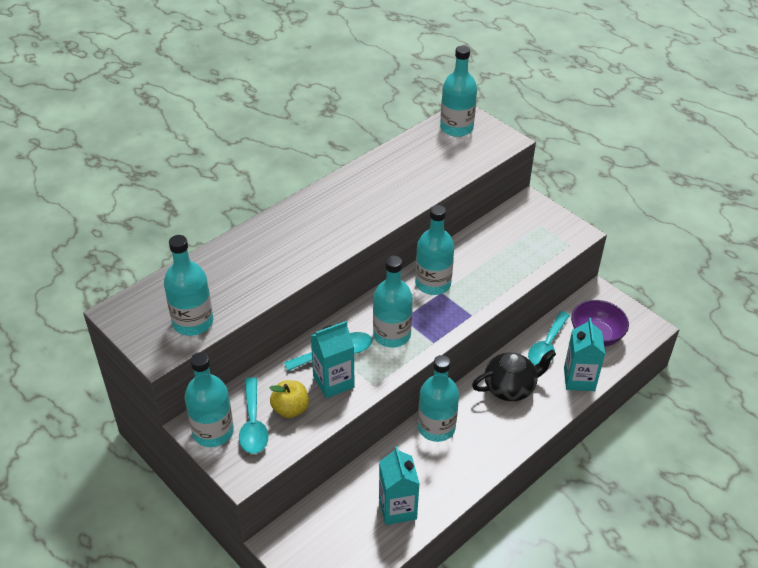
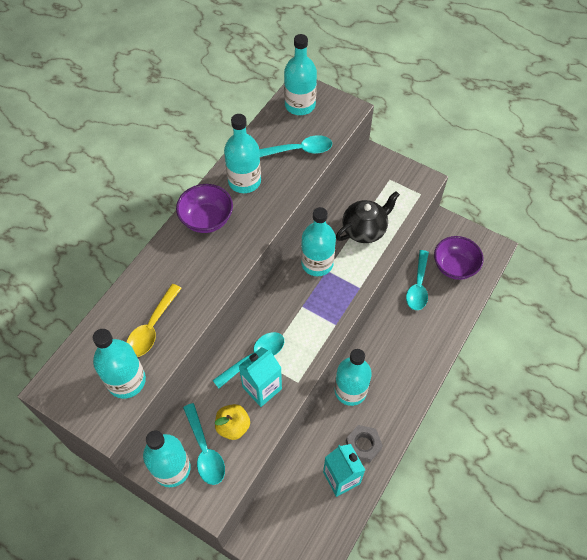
camera: 15 degrees left, 15 degrees up
(235, 283) = (152, 327): none -> yellow spoon
(324, 205) = (207, 219): none -> purple bowl
(392, 335) = (297, 326): turquoise bottle -> turquoise bottle (244, 181)
(433, 483) = (363, 445): none -> grey nut
(442, 165) = (299, 150): none -> turquoise spoon
(510, 388) = (400, 335): black teapot -> black teapot (365, 229)
(579, 379) = (452, 312): turquoise carton -> none

